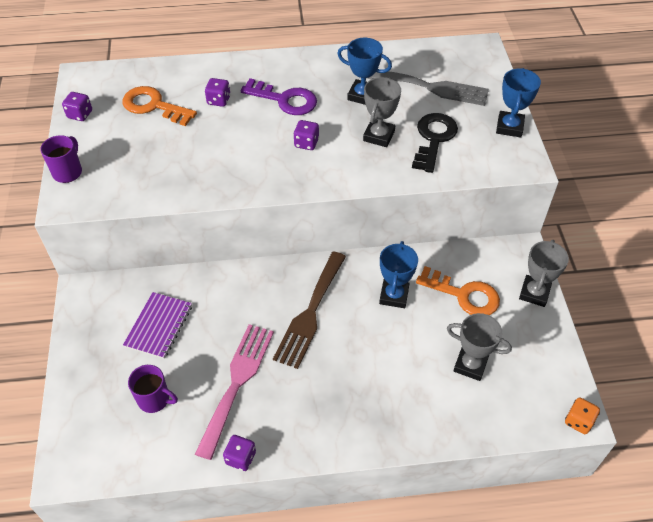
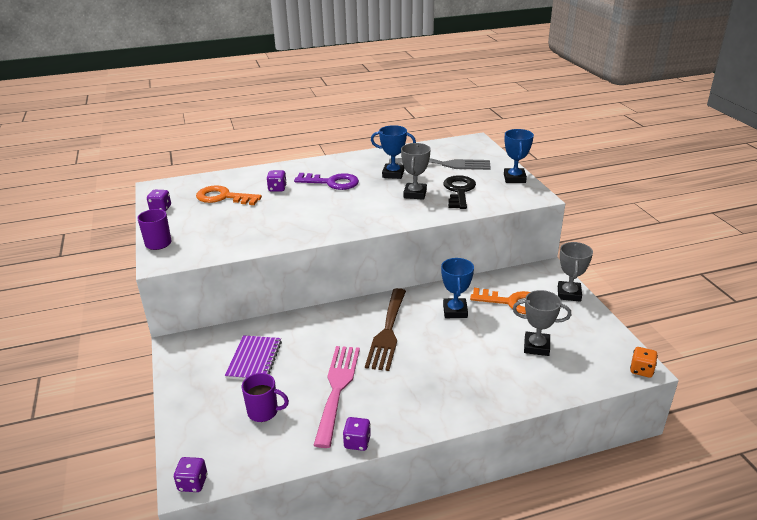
camera: 10 degrees left, 20 degrees down
(306, 143) = (358, 204): purple dice -> purple dice (193, 483)

